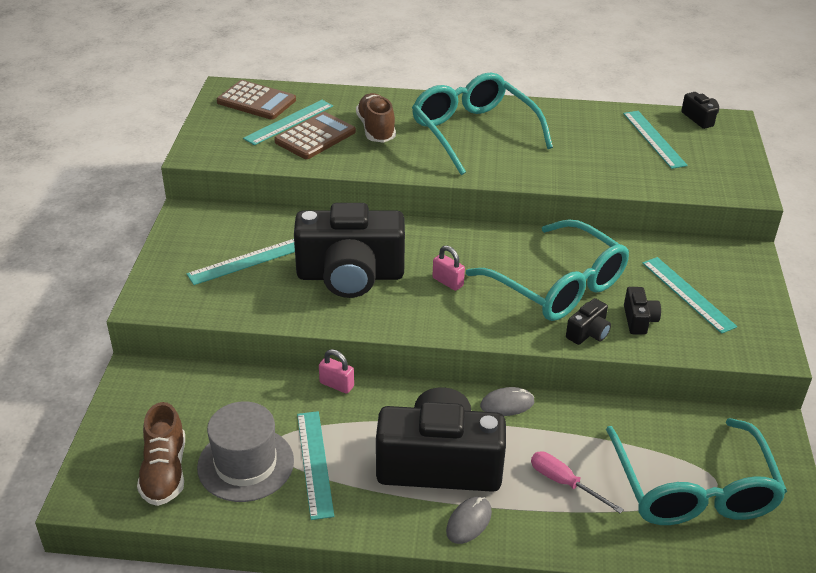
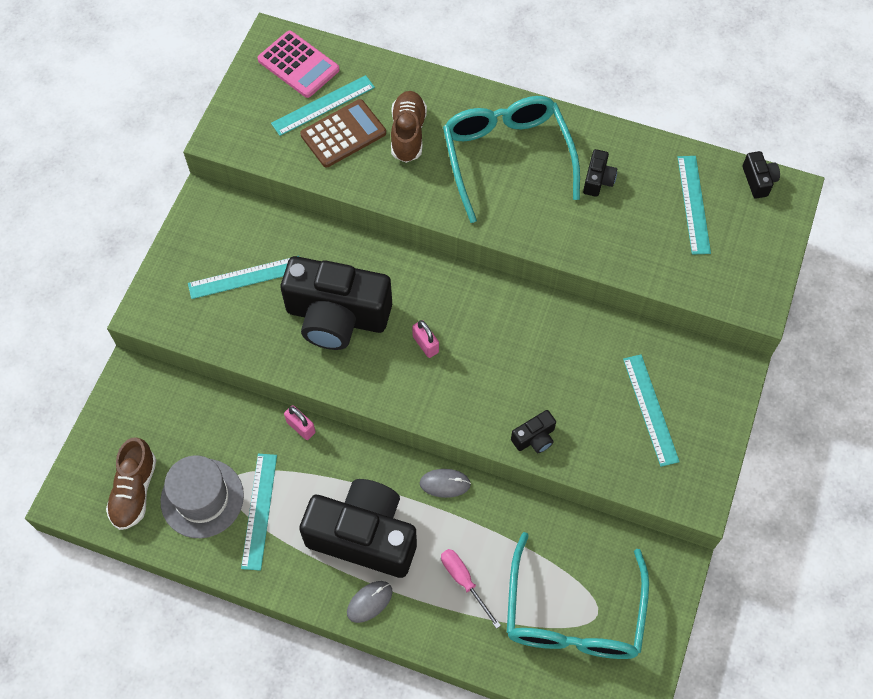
camera: 15 degrees right, 25 degrees up
(256, 101) = (298, 65): brown calculator -> pink calculator
(558, 285) = (529, 371): turquoise glasses -> none
(639, 320) = (589, 432): black camera -> black camera (598, 180)

